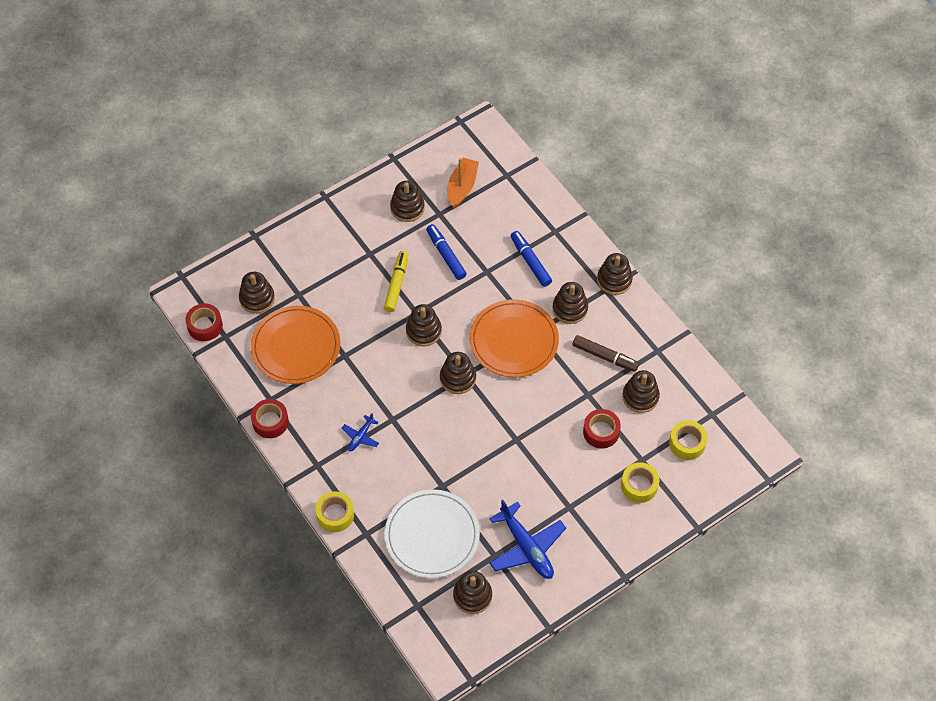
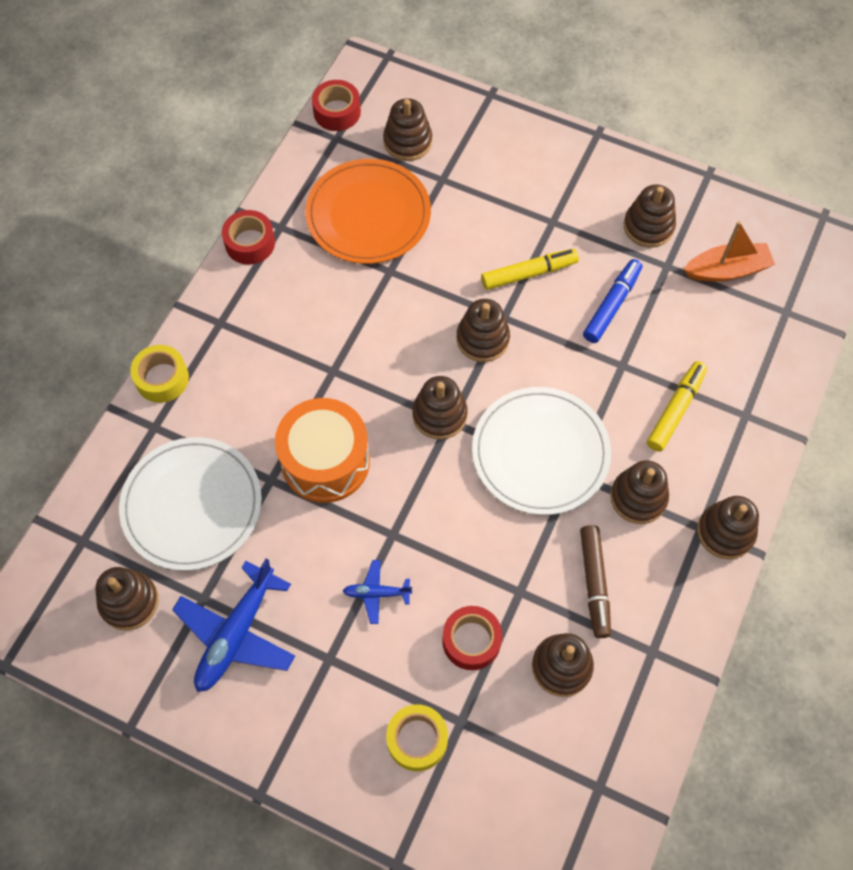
camera: 60 degrees right, 5 degrees up
(360, 436) = (287, 349): blue plane -> blue plane (376, 593)
(449, 451) = (325, 461): none -> orange drum
(514, 340) = (540, 453): orange plate -> white plate
(530, 261) = (676, 410): blue marker -> yellow marker
(687, 443) = (527, 775): yellow tape -> none

